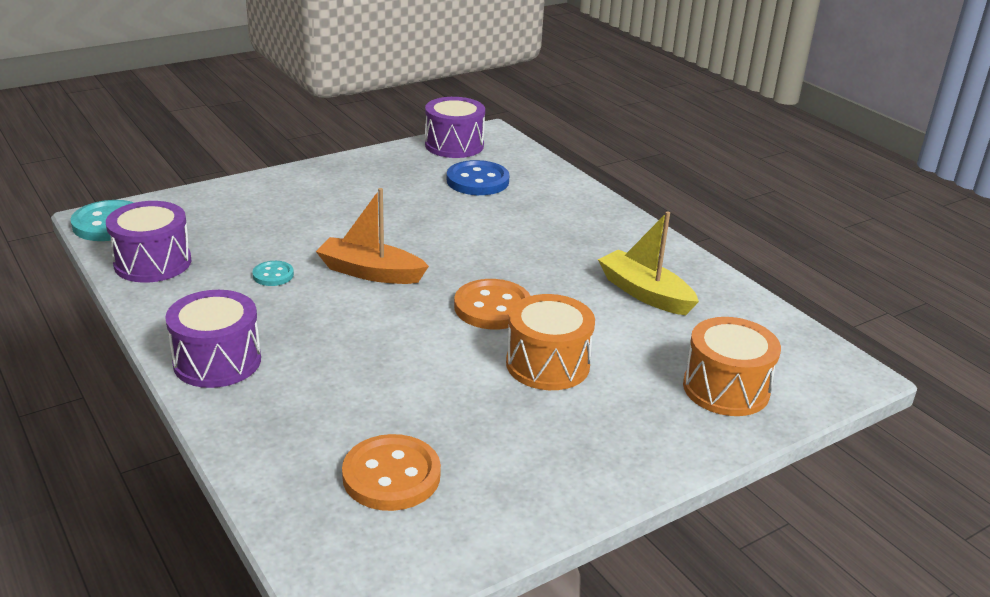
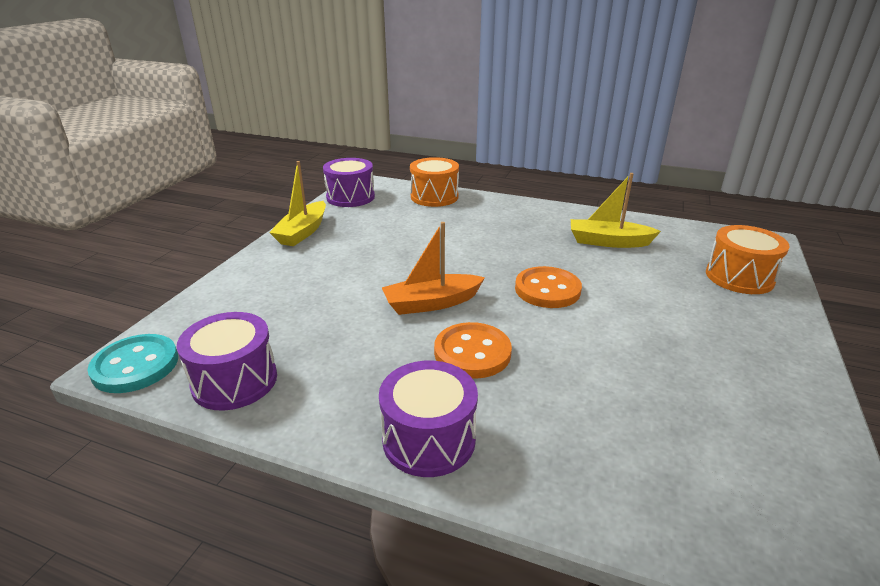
camera: 35 degrees left, 0 degrees up
(273, 275) = (361, 340): turquoise button -> none
(359, 165) = (303, 232): none -> yellow boat
(391, 476) = (701, 452): orange button -> orange button (472, 353)
(477, 181) = (402, 213): blue button -> none
(547, 364) = (639, 311): orange drum -> orange drum (434, 197)

